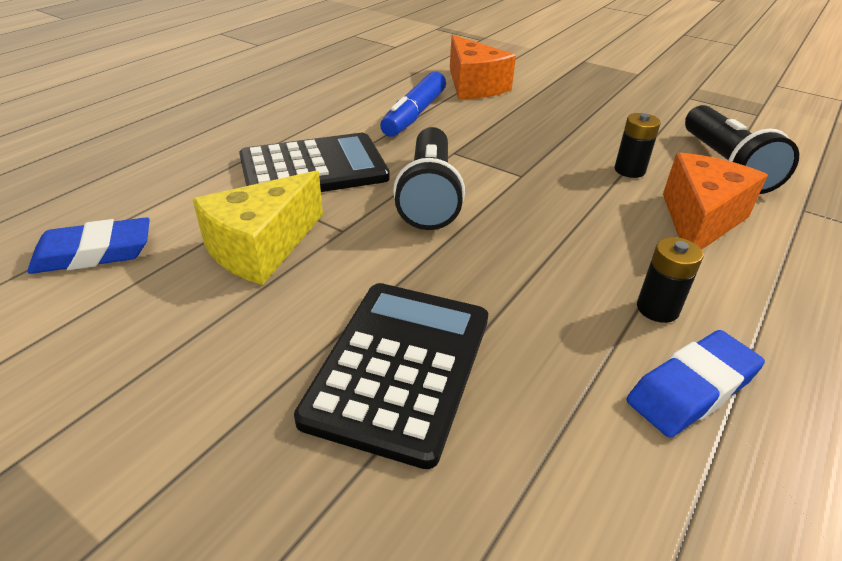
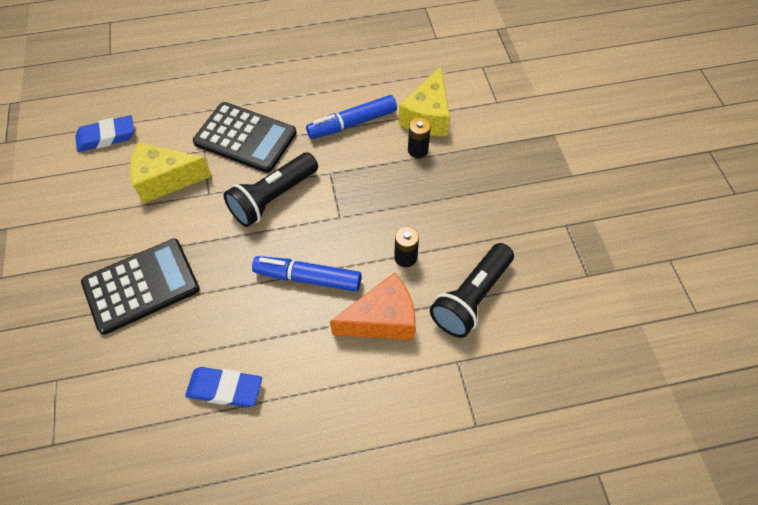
camera: 45 degrees right, 20 degrees up
(94, 253) = (106, 137): blue eraser -> blue eraser turned 45 degrees counterclockwise
(473, 86) = (427, 116): orange cheese -> yellow cheese
(580, 232) = (308, 278): none -> blue marker
(657, 309) = (273, 346): black battery -> black battery (418, 150)

